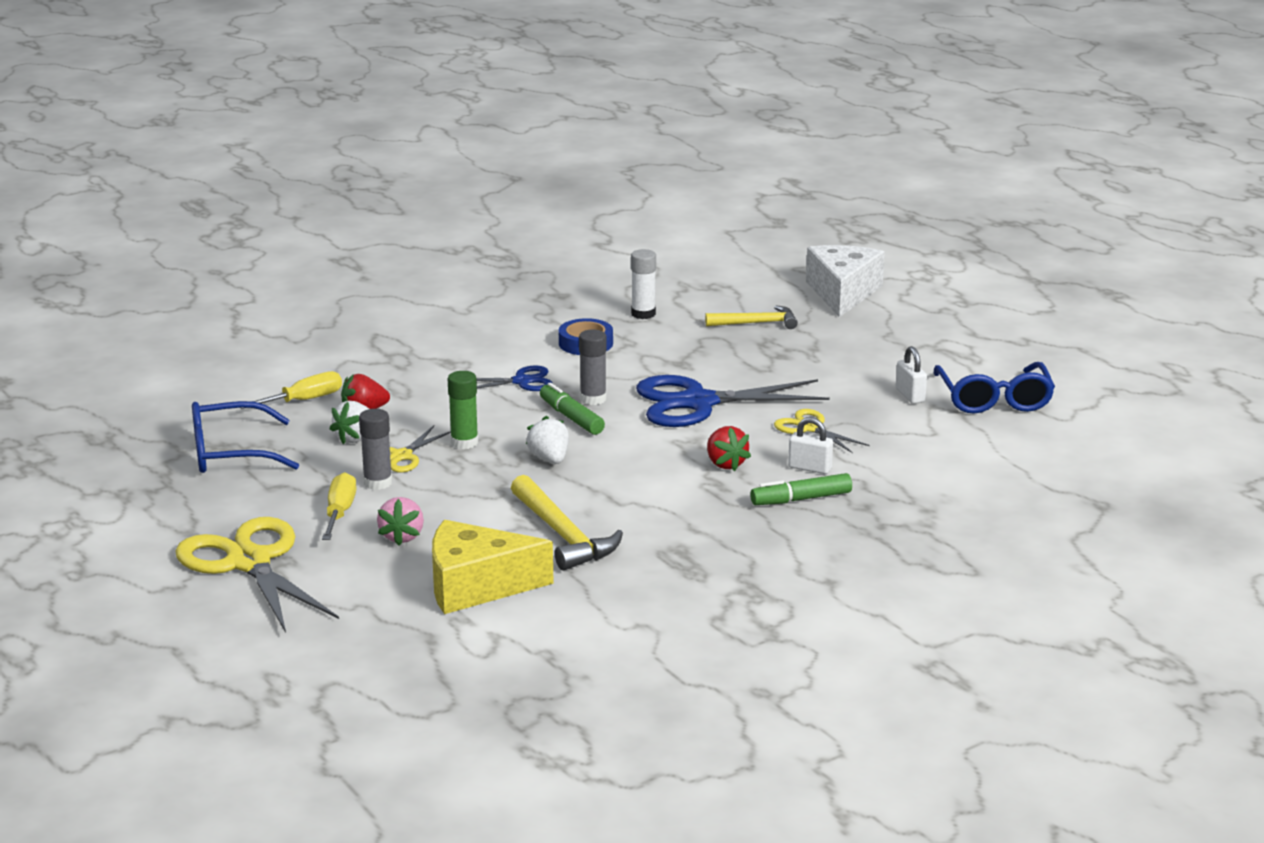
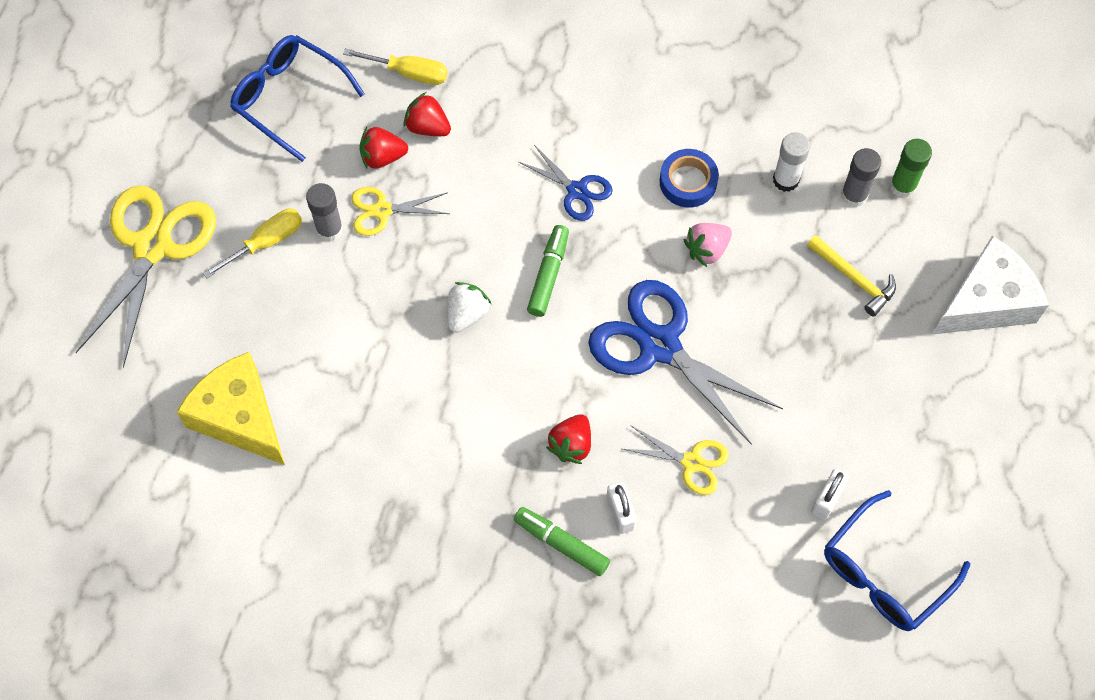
camera: 50 degrees right, 40 degrees up
(355, 438) = (382, 157): white strawberry -> red strawberry
(402, 536) = (267, 311): pink strawberry -> pink strawberry (707, 250)
(464, 442) = (441, 234): green glue stick -> green glue stick (903, 186)
(563, 535) = (359, 416): yellow hammer -> none
(593, 399) = (594, 265): grey glue stick -> grey glue stick (854, 195)
(809, 428) = (692, 462): yellow scissors -> yellow scissors turned 105 degrees clockwise

